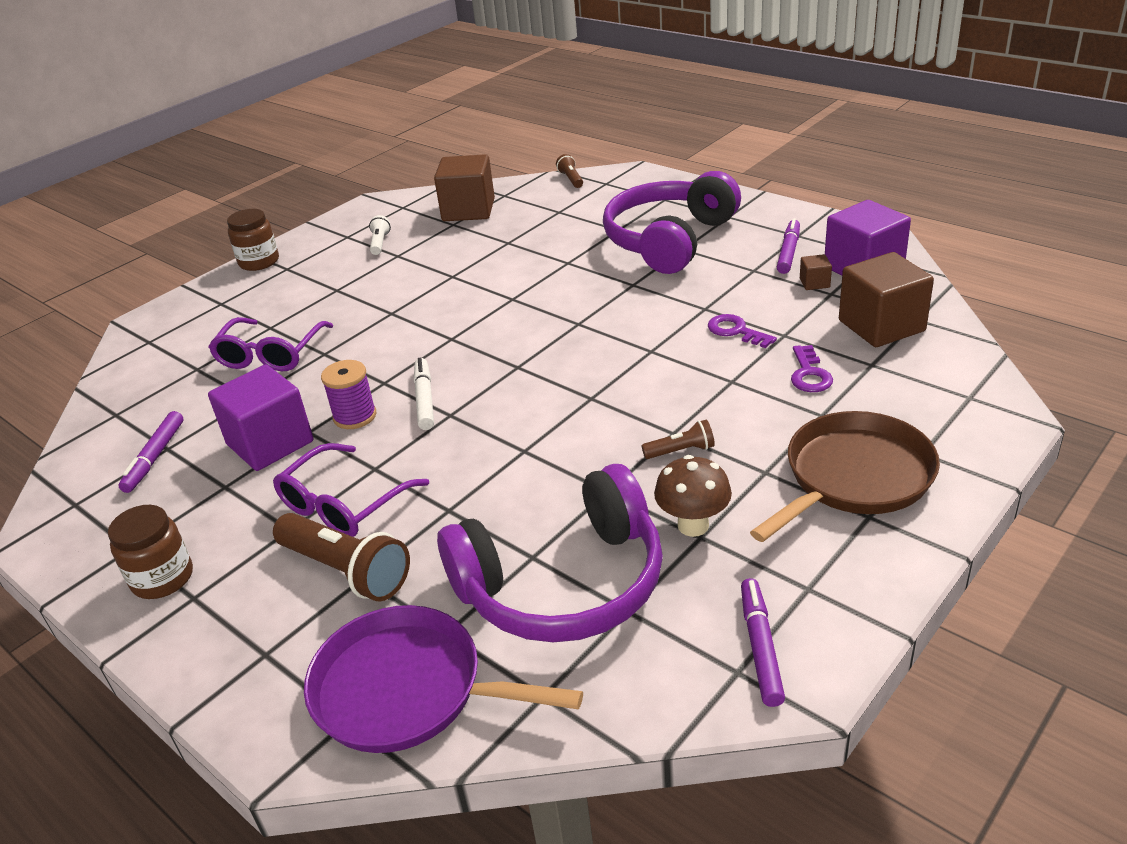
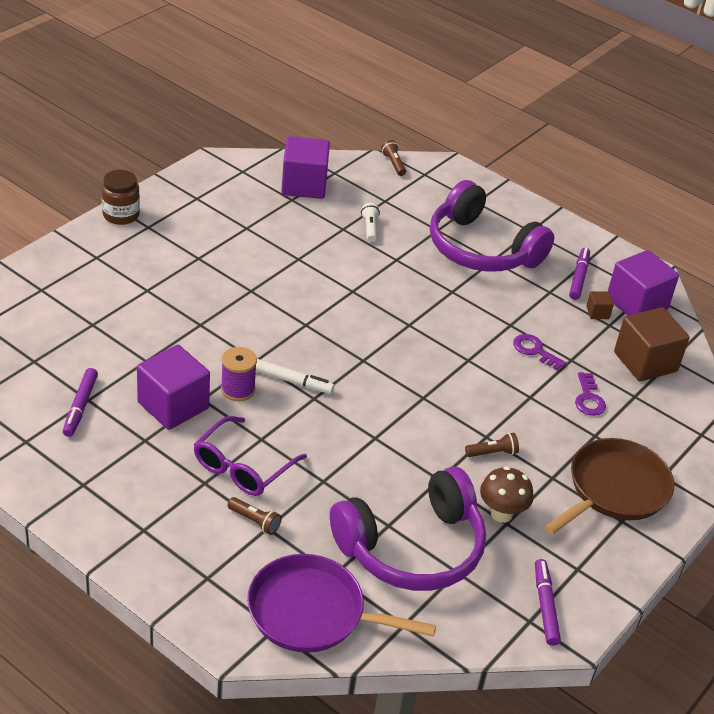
camera: 10 degrees left, 5 degrees up
(162, 578) = (116, 512): brown jar -> none
(270, 355) = (154, 319): purple glasses -> none
(346, 571) = (255, 521): brown flashlight -> brown flashlight, size x0.51
(380, 243) = (228, 211): white flashlight -> white flashlight (370, 228)
(424, 399) = (292, 381): white marker -> white marker turned 120 degrees clockwise
(468, 210) = (304, 185): brown cube -> purple cube
(669, 240) = (481, 249): purple headphones -> purple headphones turned 75 degrees counterclockwise

